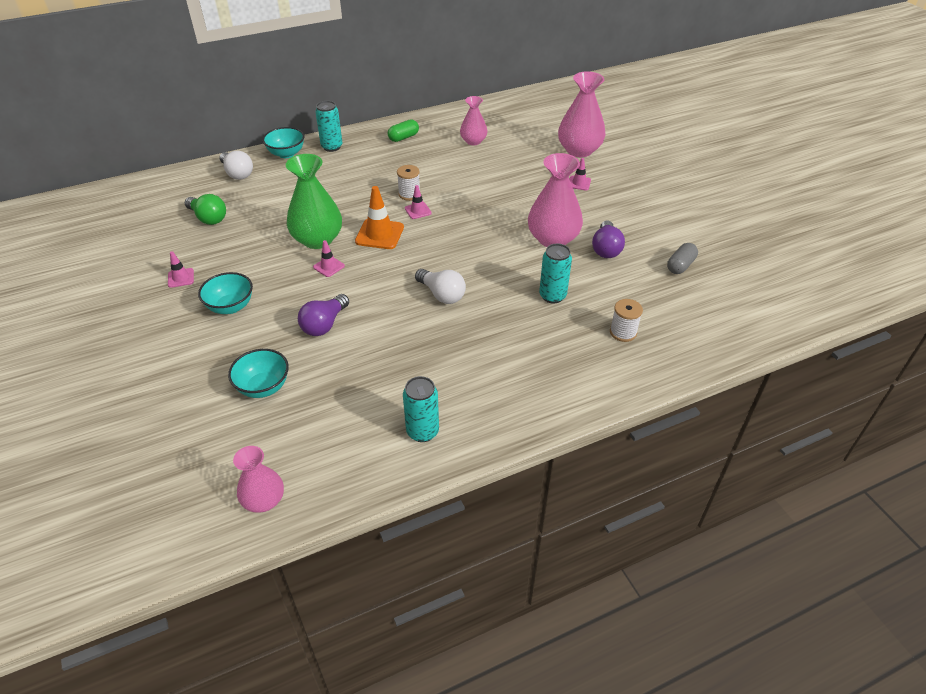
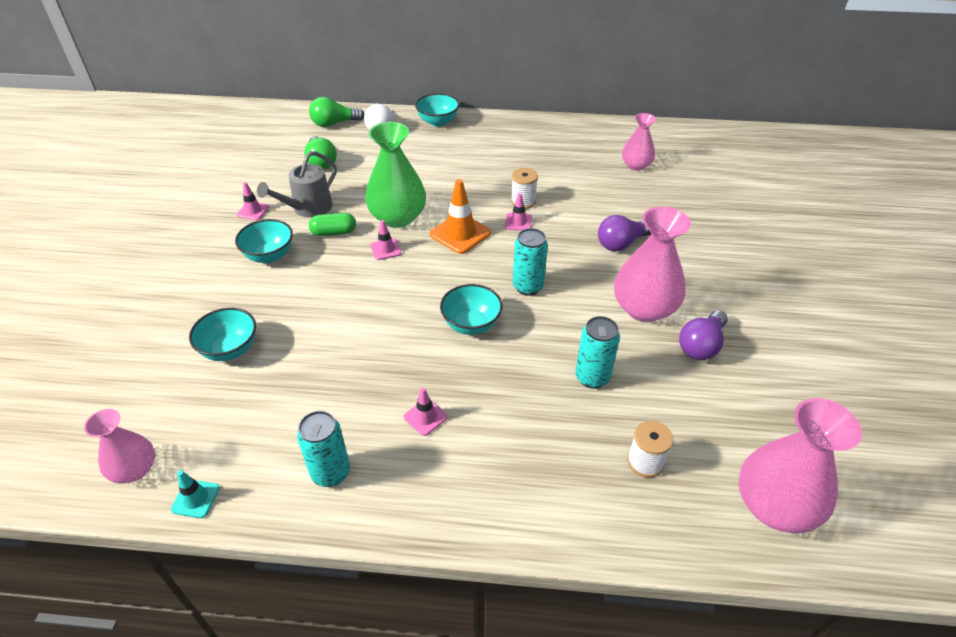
camera: 30 degrees right, 0 degrees up
(191, 182) = (334, 123): none -> green light bulb
(231, 258) = (308, 208): none -> grey watering can
(324, 324) = (333, 308): purple light bulb -> purple light bulb (621, 243)
(332, 147) = (485, 128): turquoise can -> turquoise can (528, 287)
(334, 494) = (195, 499): none -> turquoise traffic cone
(403, 137) = (564, 139): green capsule -> green capsule (334, 232)
(442, 294) = (471, 324): white light bulb -> turquoise bowl
(579, 150) = (755, 214): pink vase -> pink vase (774, 505)
(579, 183) = (726, 253): pink traffic cone -> pink traffic cone (425, 417)
(680, 266) = (786, 406): grey capsule -> none

